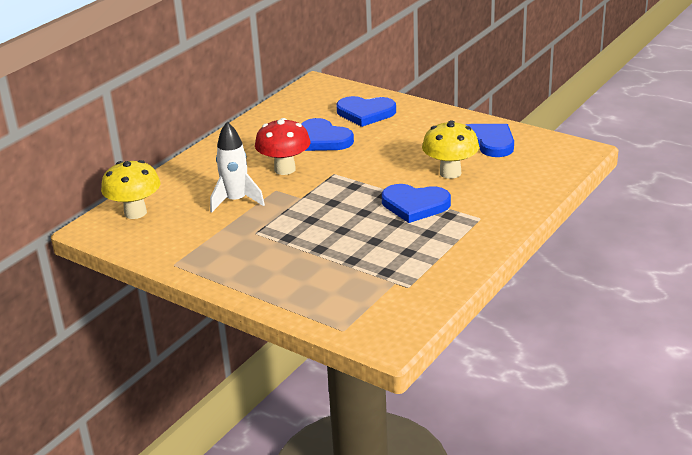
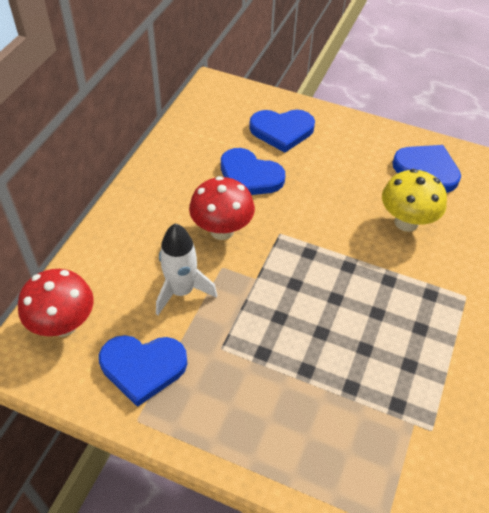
camera: 15 degrees left, 20 degrees up
(135, 213) = (64, 324): yellow mushroom -> red mushroom
(415, 205) = (388, 280): blue heart -> blue heart (143, 367)

